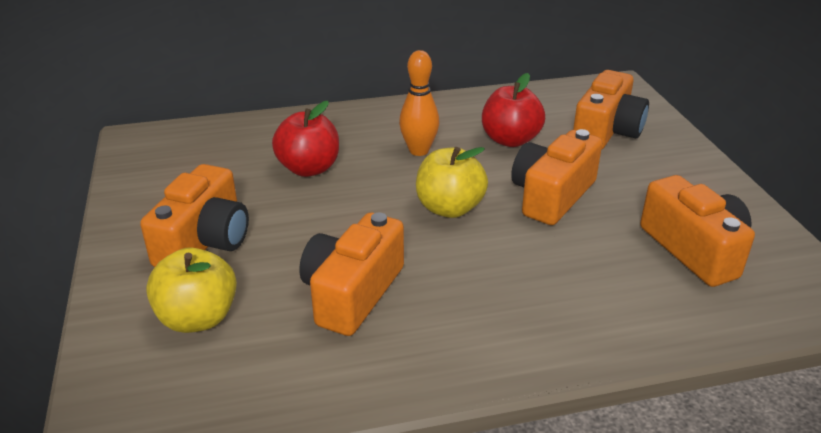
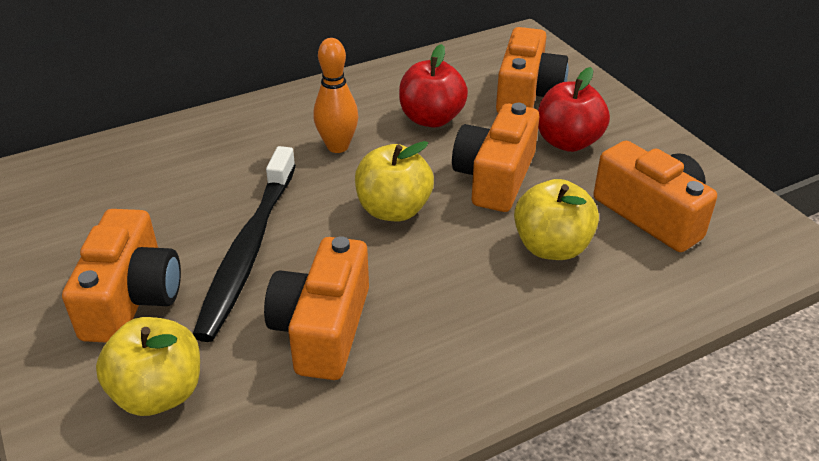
camera: 15 degrees left, 5 degrees up
(309, 168) = (221, 187): red apple -> red apple (568, 142)
(312, 221) = (248, 251): none -> black toothbrush
(585, 262) = (551, 247): none -> yellow apple

